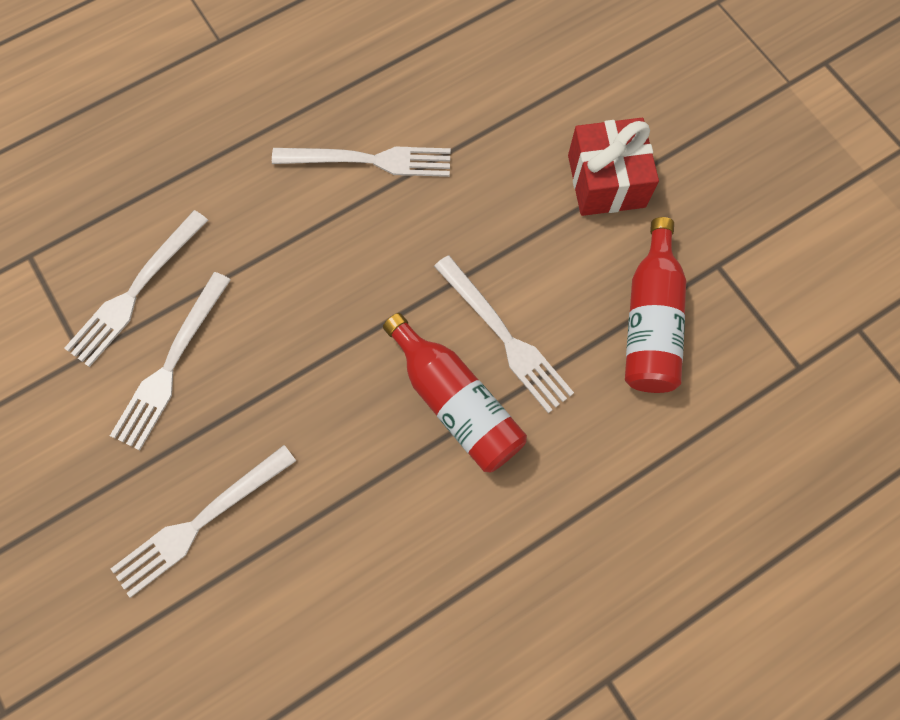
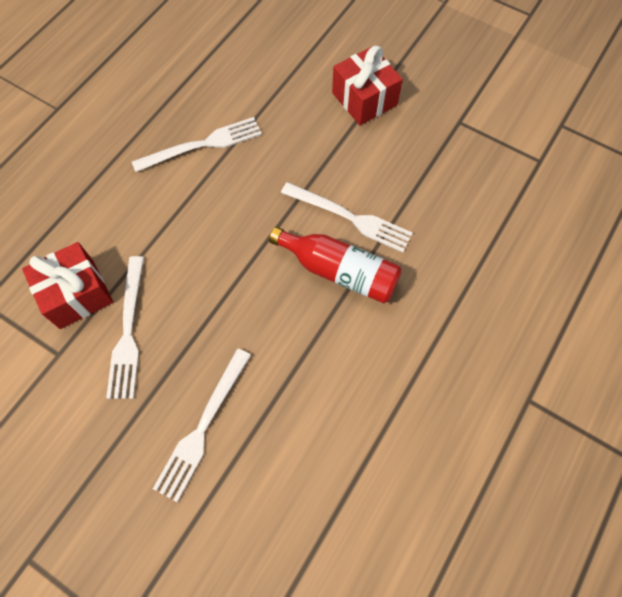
camera: 25 degrees left, 5 degrees down
(135, 292) = (77, 294): white fork -> red gift
(650, 321) = (436, 170): red bottle -> none

